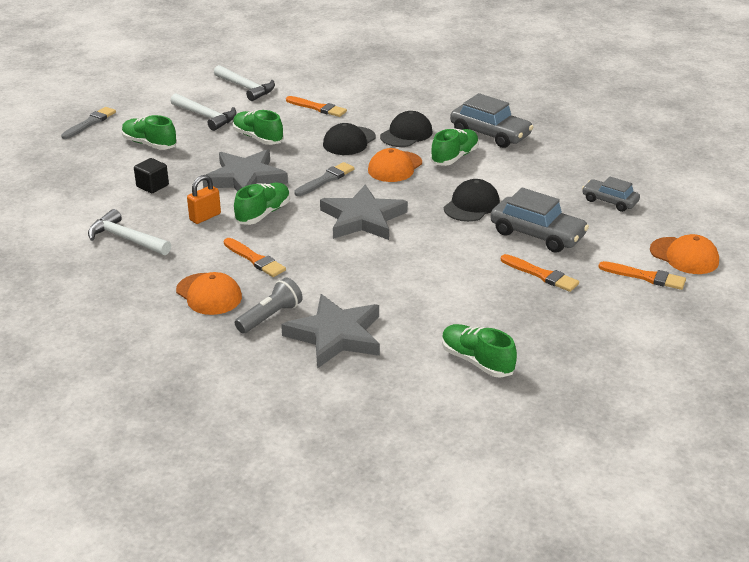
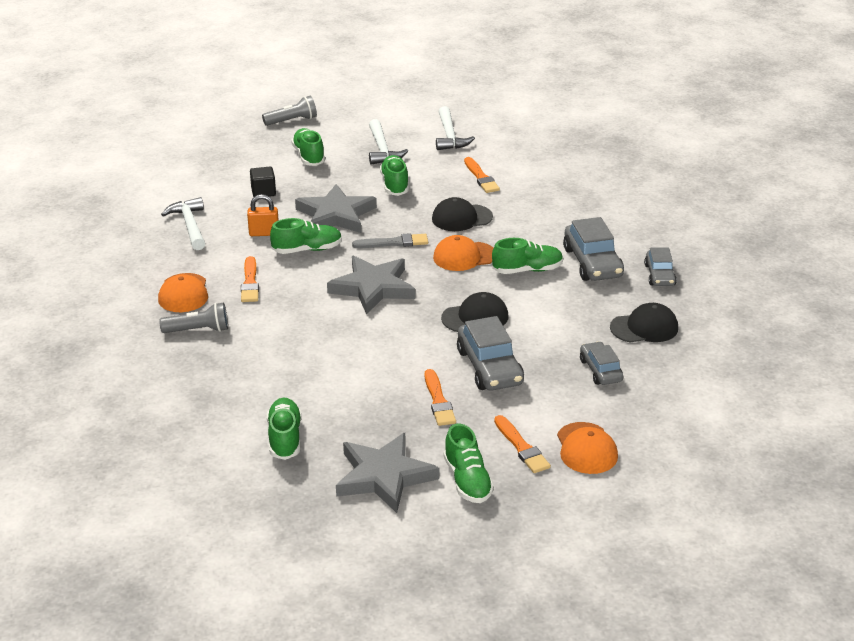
camera: 40 degrees right, 0 degrees up
(90, 123) = (292, 121): grey brush -> grey flashlight
(336, 335) = (219, 367): grey star -> grey star (384, 476)
(406, 134) = (518, 232): black cap -> black cap (644, 328)
(545, 124) = (659, 275): none -> grey car
(649, 318) = (467, 481): none -> green shoe

